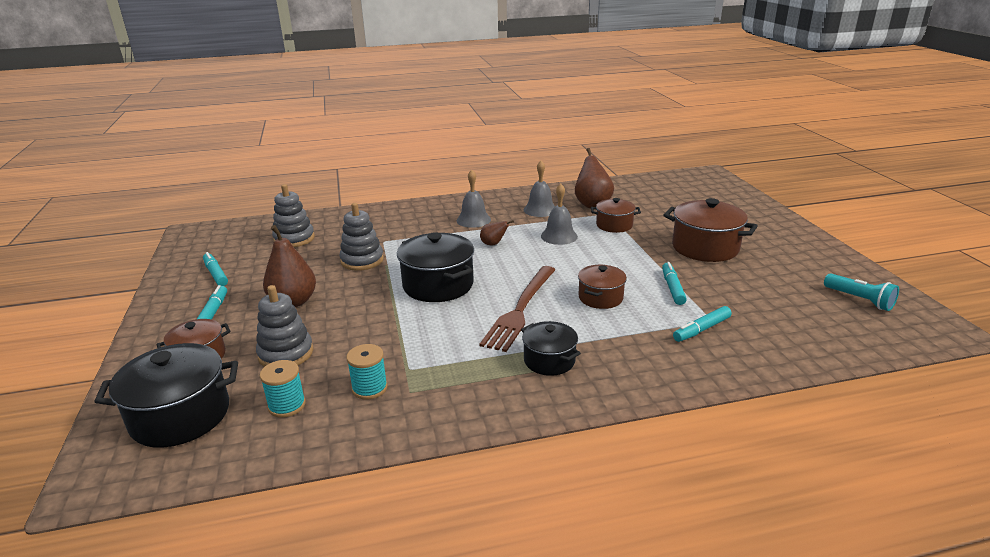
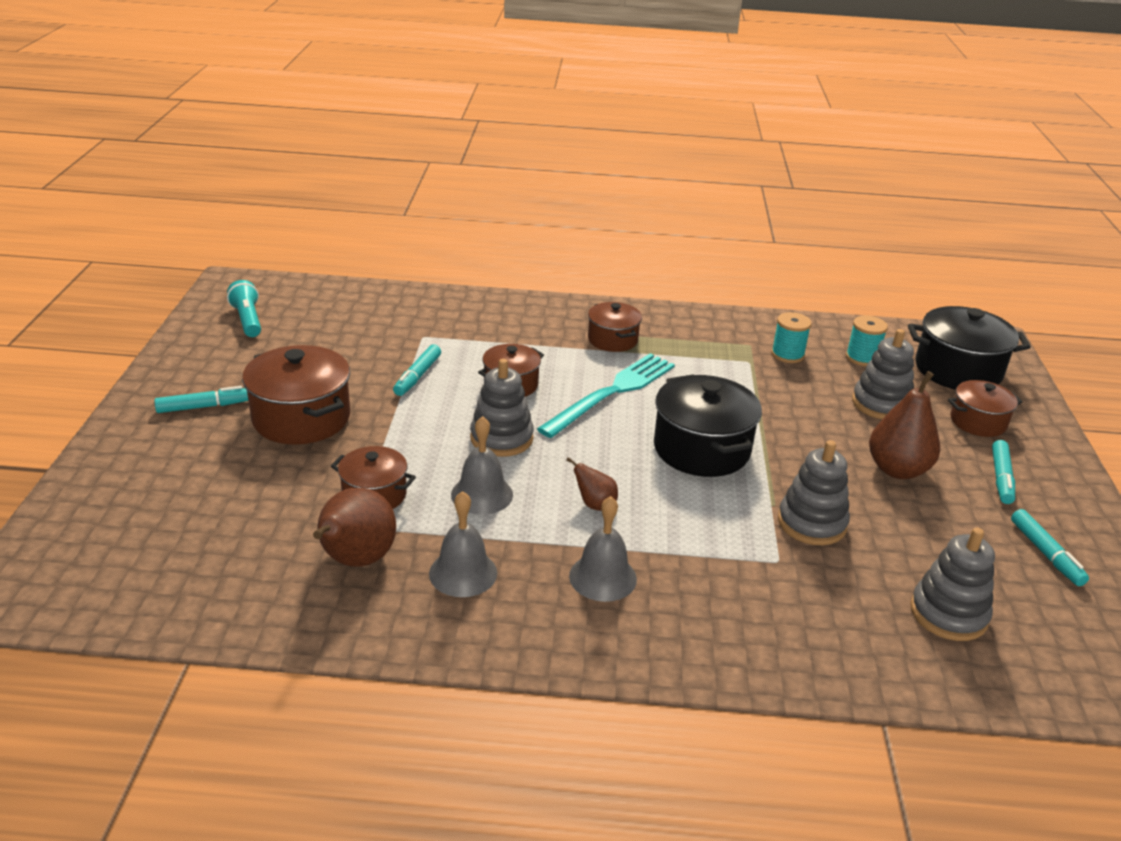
camera: 165 degrees left, 5 degrees up
(520, 309) = (612, 393): brown fork -> turquoise fork
(549, 360) = (612, 340): black pot -> brown pot
(574, 263) = (501, 438): none -> grey stacking toy
(701, 329) = (443, 332): turquoise marker -> turquoise marker (203, 407)

